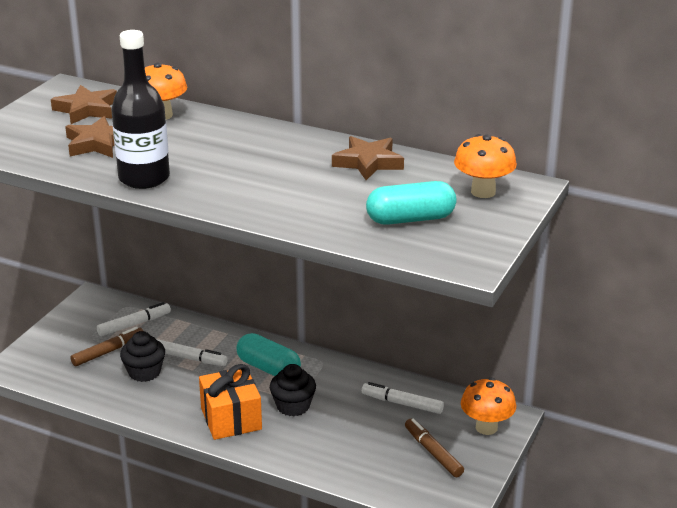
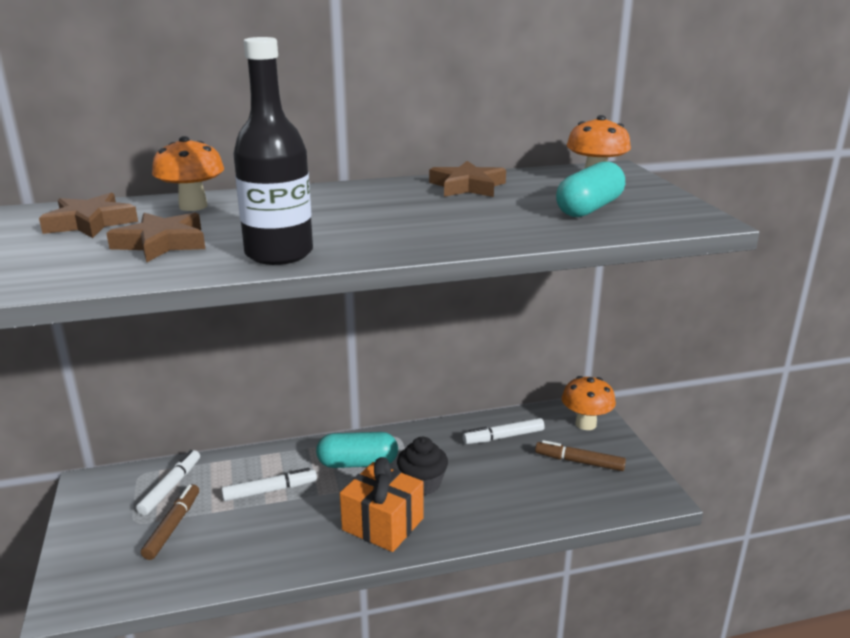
camera: 40 degrees left, 5 degrees down
(144, 372) = (239, 526): black cupcake -> none

